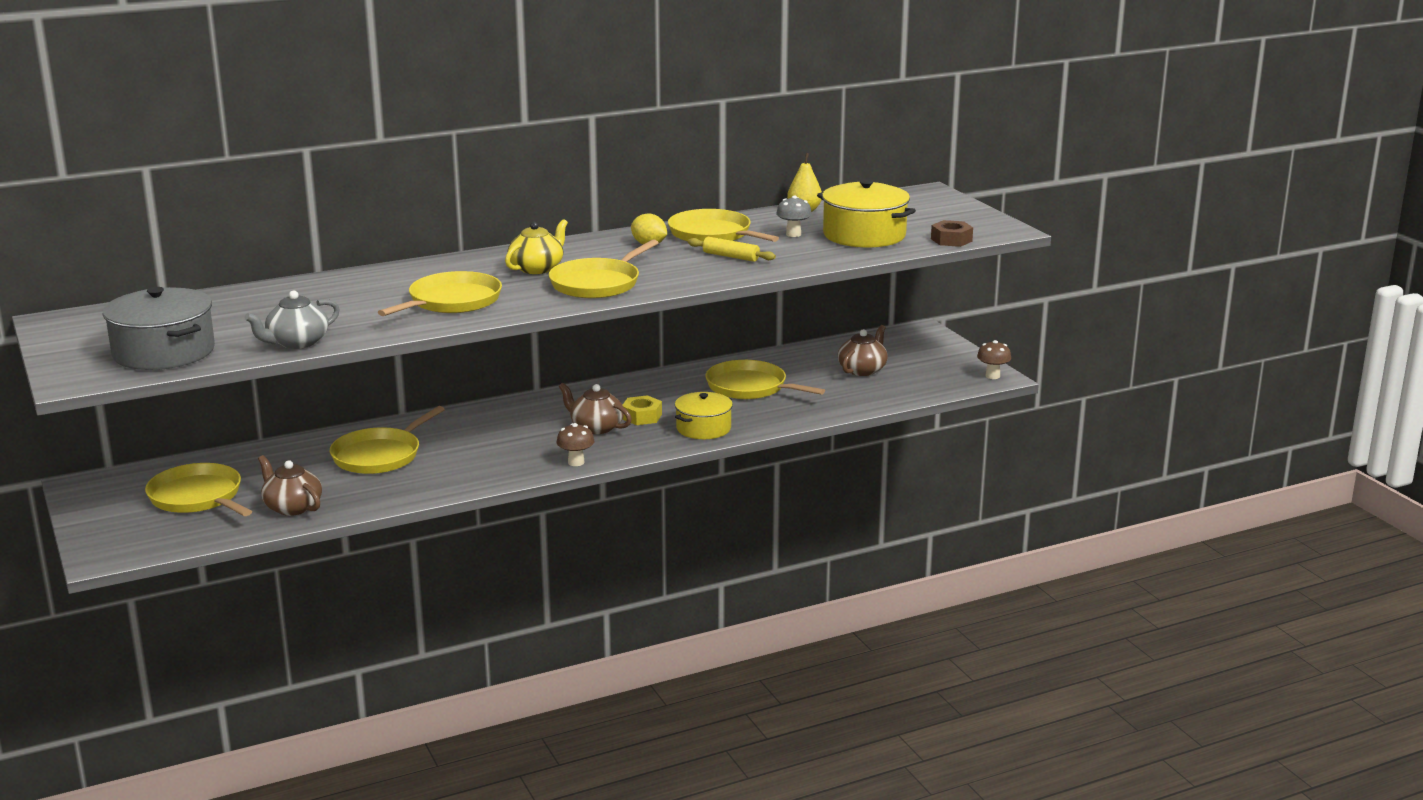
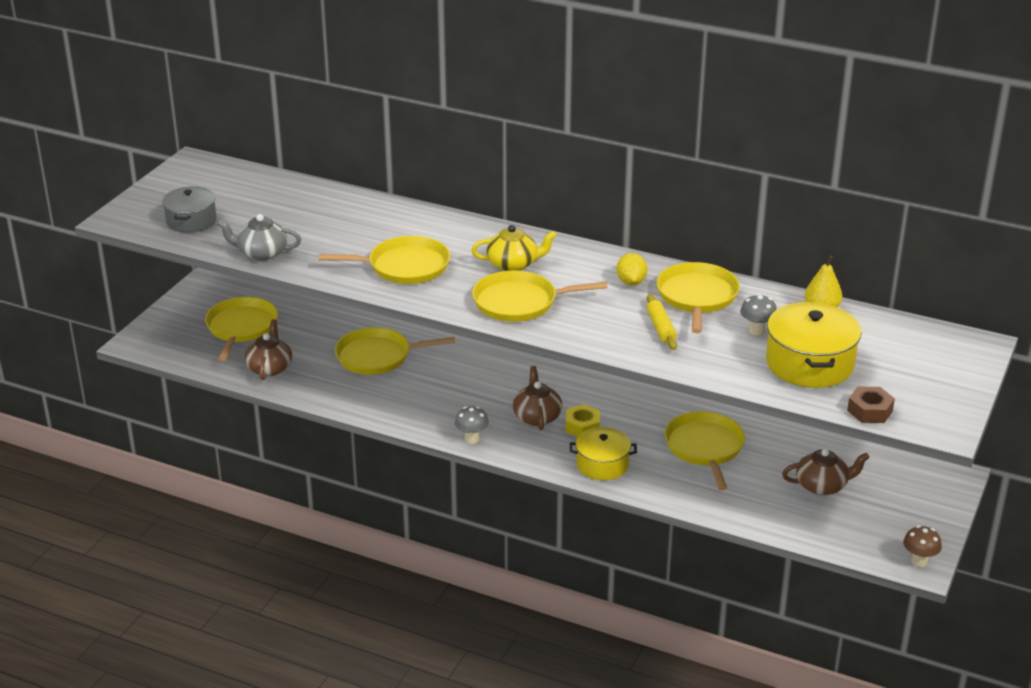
camera: 50 degrees right, 10 degrees up
(164, 352) = (191, 221): grey pot -> grey pot, size x0.65
(576, 462) = (472, 439): brown mushroom -> grey mushroom

